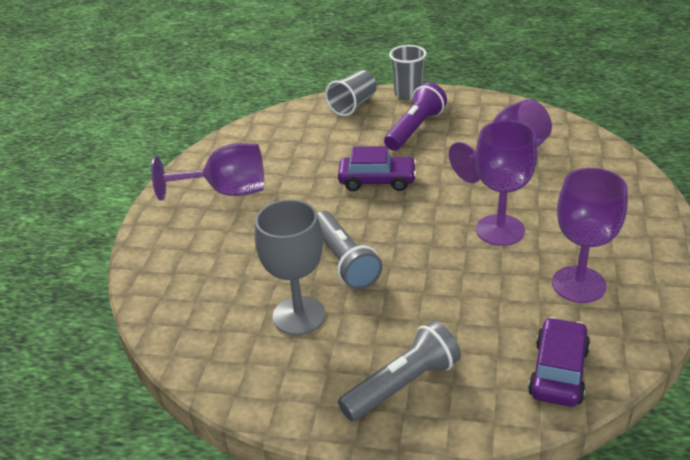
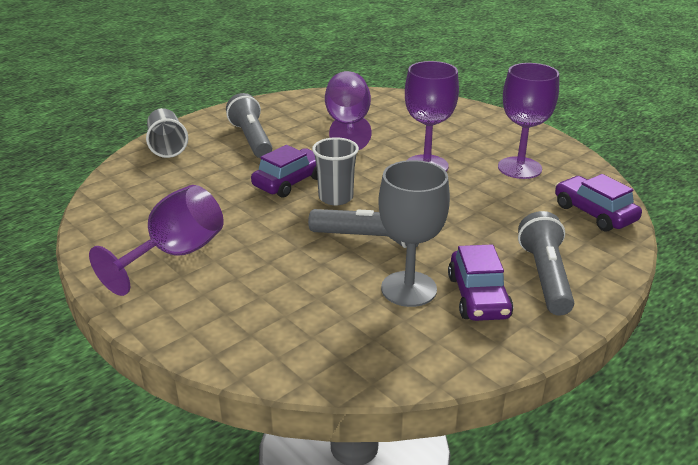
camera: 55 degrees left, 5 degrees down
(328, 358) = (478, 297): none -> purple car
(408, 94) = (200, 121): grey cup -> grey cup (336, 198)
(415, 129) = (251, 139): purple flashlight -> grey flashlight

